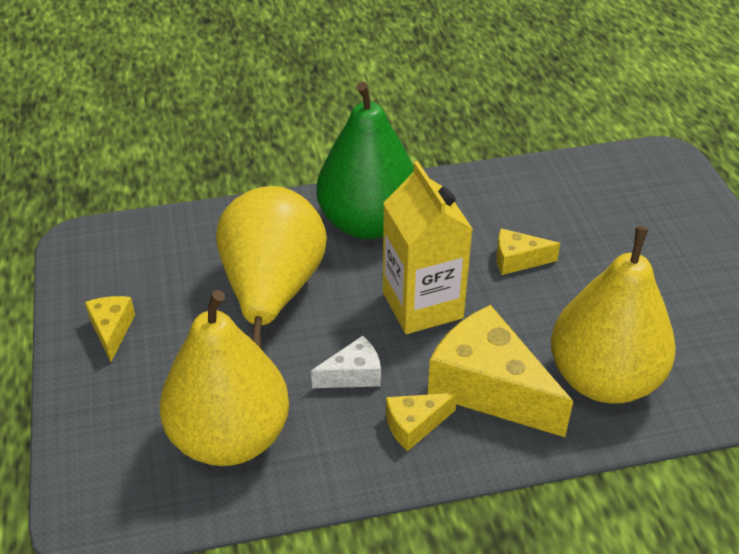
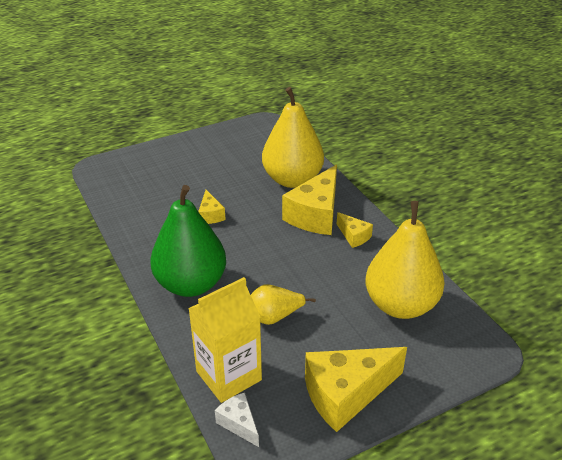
camera: 105 degrees left, 5 degrees down
(112, 330) = (346, 394): yellow cheese -> yellow cheese, size x2.02
(272, 291) = (275, 317): yellow pear -> yellow pear, size x0.51
(353, 375) = (330, 265): white cheese -> white cheese (239, 423)
(422, 305) = (262, 247): yellow carton -> yellow carton (228, 375)

